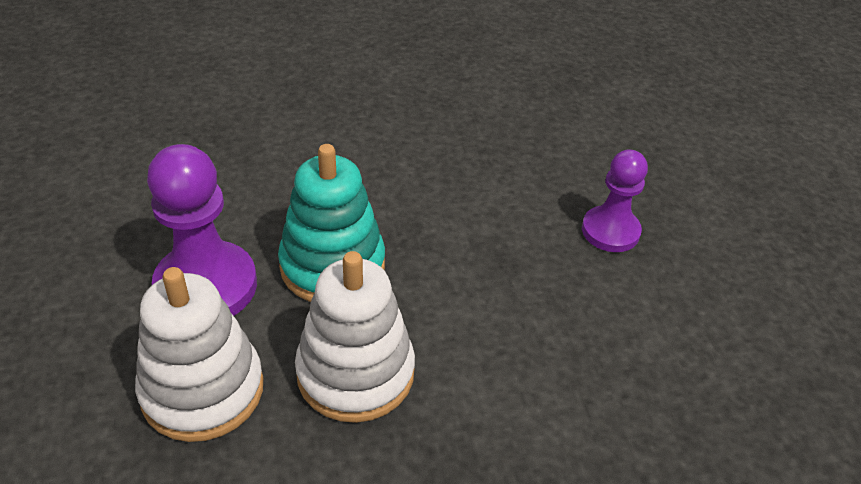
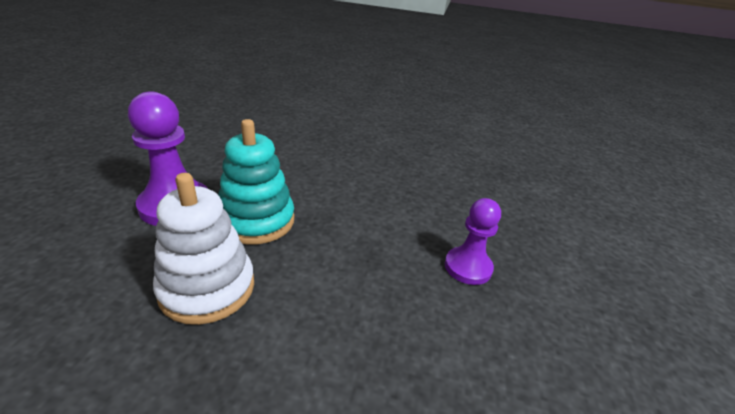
camera: 25 degrees right, 10 degrees down
(202, 390) = (109, 259): white stacking toy -> none

